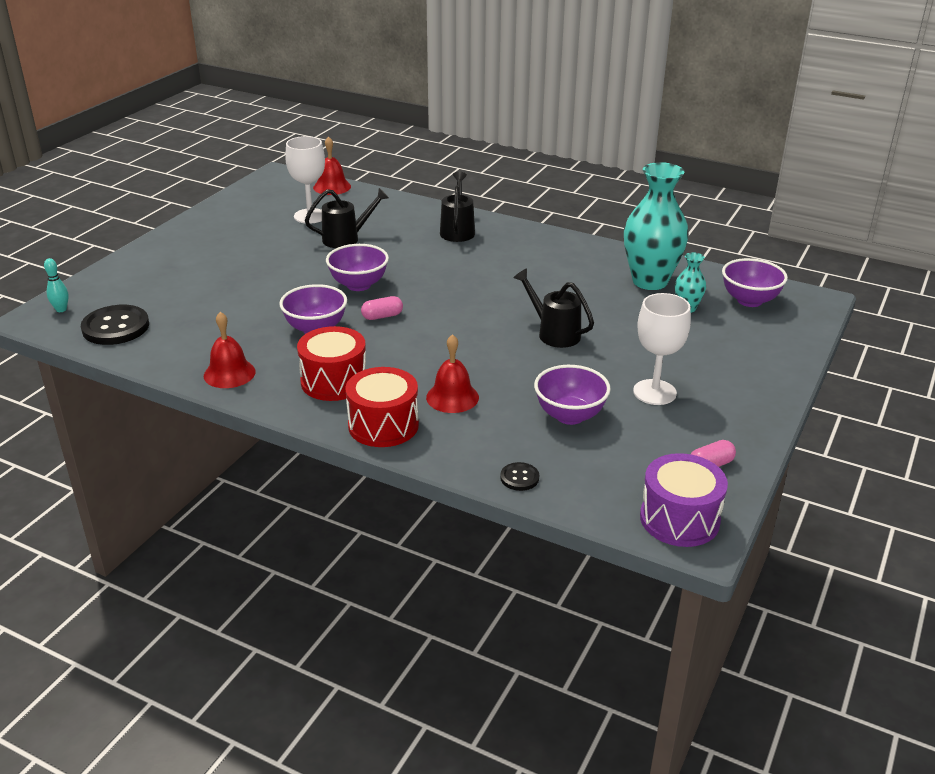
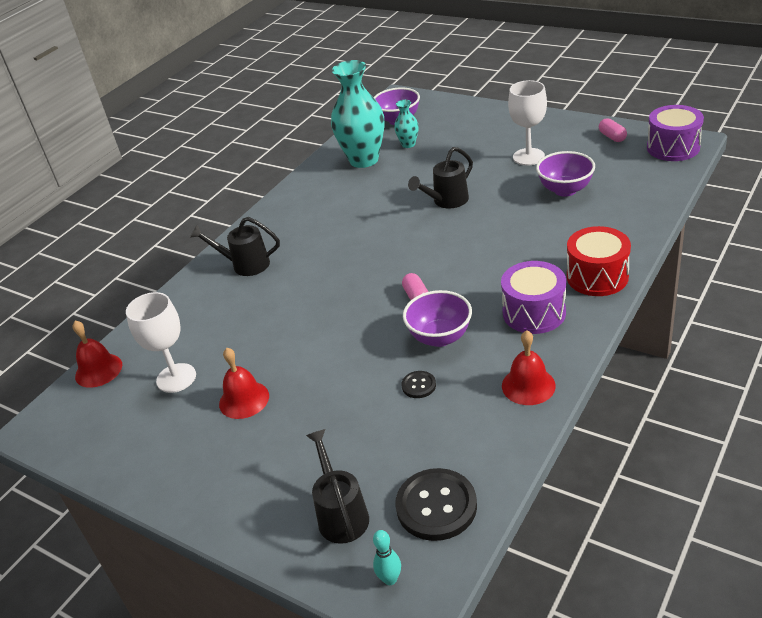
camera: 80 degrees left, 5 degrees up
(334, 381) = (534, 313): red drum -> purple drum
(346, 239) = (244, 340): black watering can -> black watering can (341, 514)
(358, 285) = (351, 319): purple bowl -> none
(452, 397) = (549, 245): red bell -> red bell (244, 399)
(519, 478) = (648, 207): black button -> black button (418, 385)

